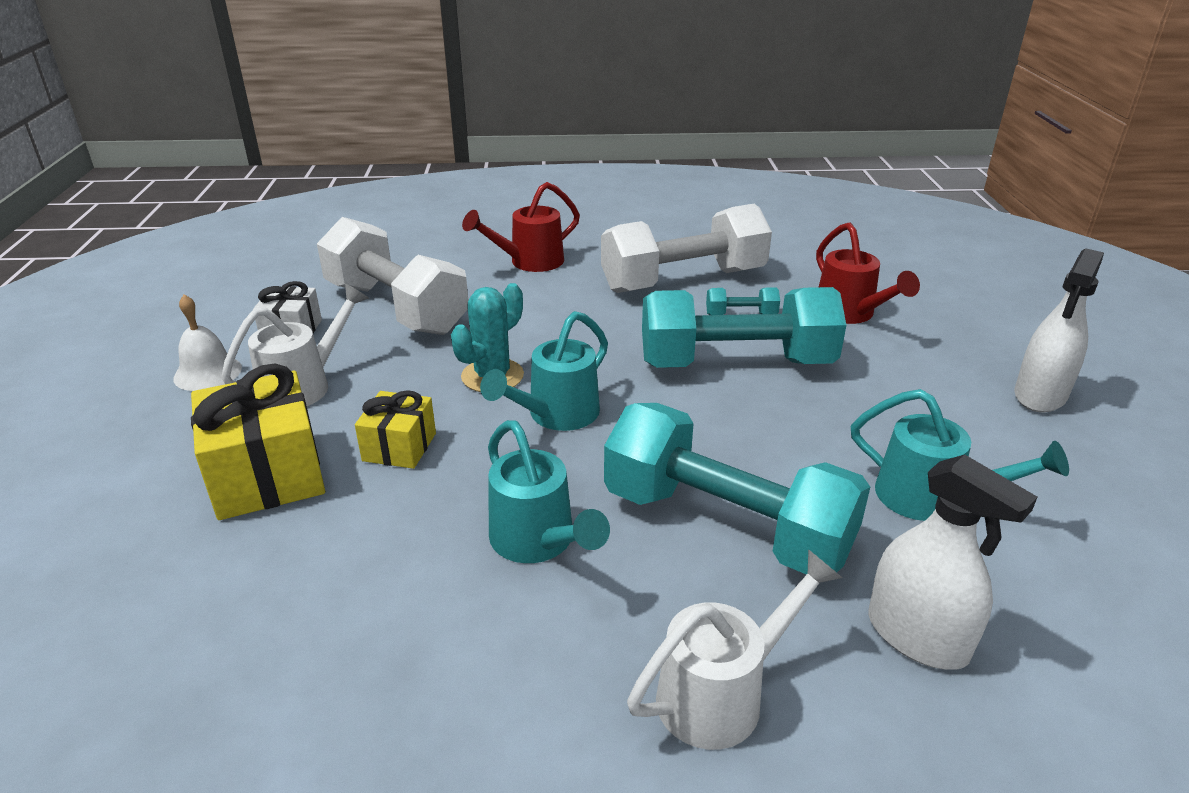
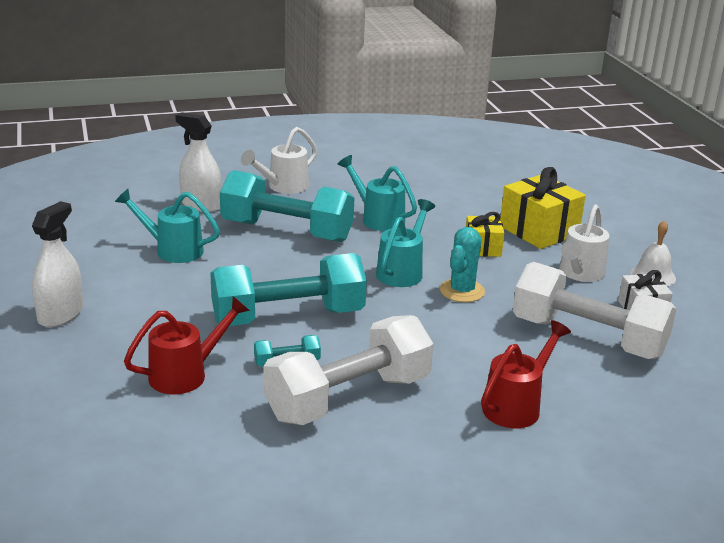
camera: 165 degrees right, 5 degrees down
(849, 314) = (185, 374): red watering can -> red watering can turned 90 degrees clockwise

